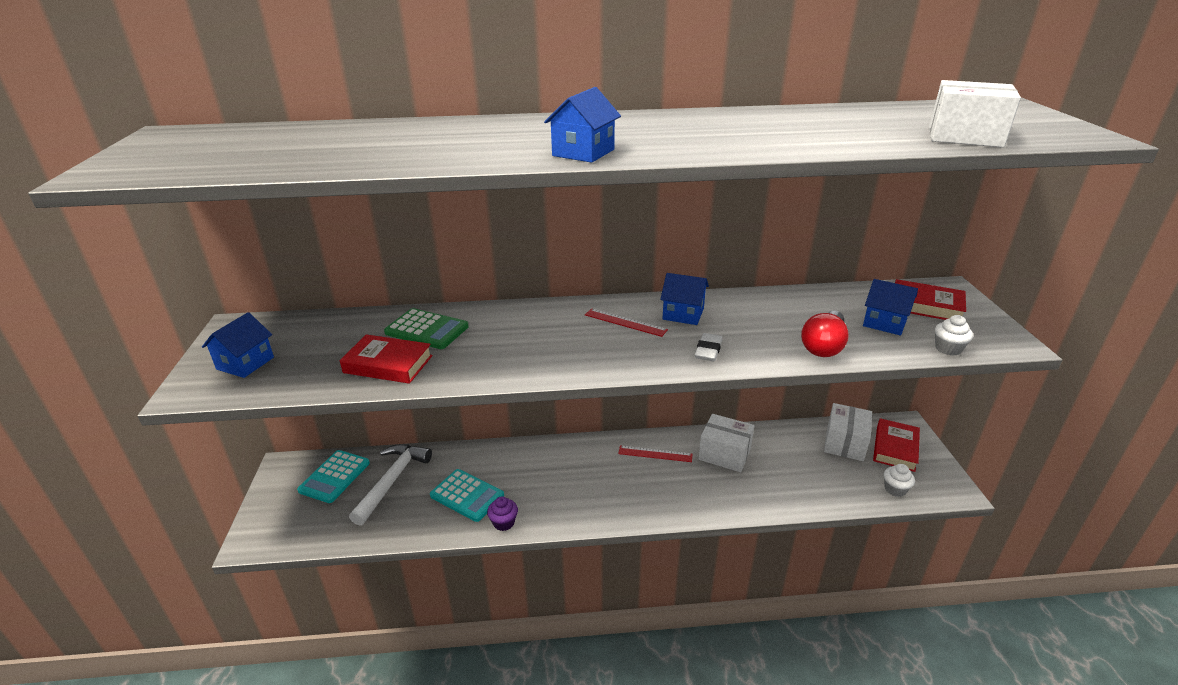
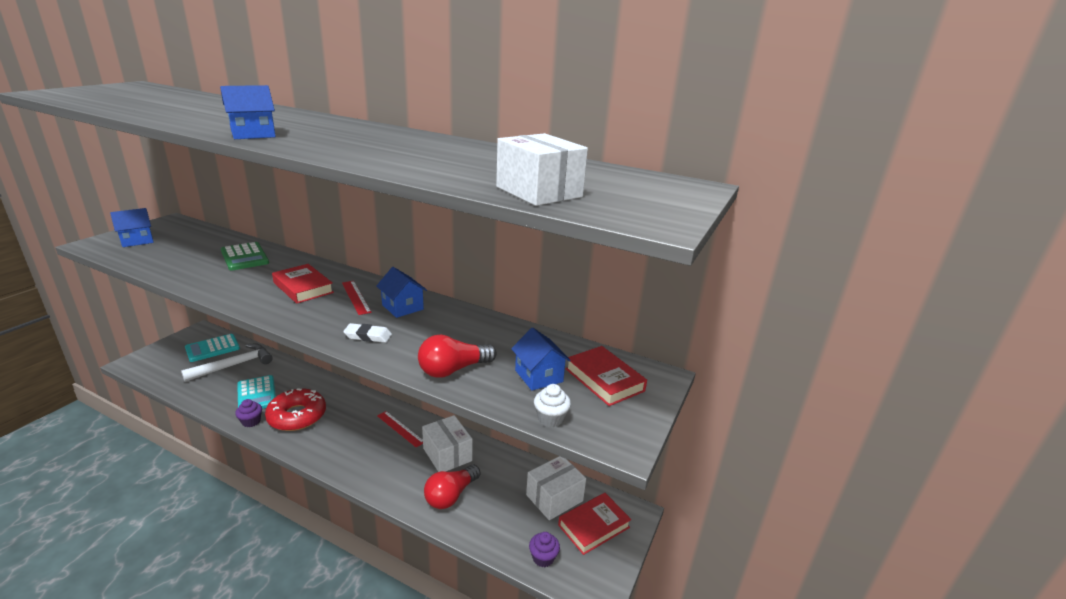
camera: 30 degrees right, 5 degrees down
(388, 364) = (190, 267): red book -> red book (303, 287)
(543, 493) = (297, 416): none -> red donut
(708, 350) = (368, 336): white eraser -> white eraser turned 45 degrees clockwise
(773, 484) = (451, 495): none -> red light bulb
(895, 489) = (543, 558): white cupcake -> purple cupcake

